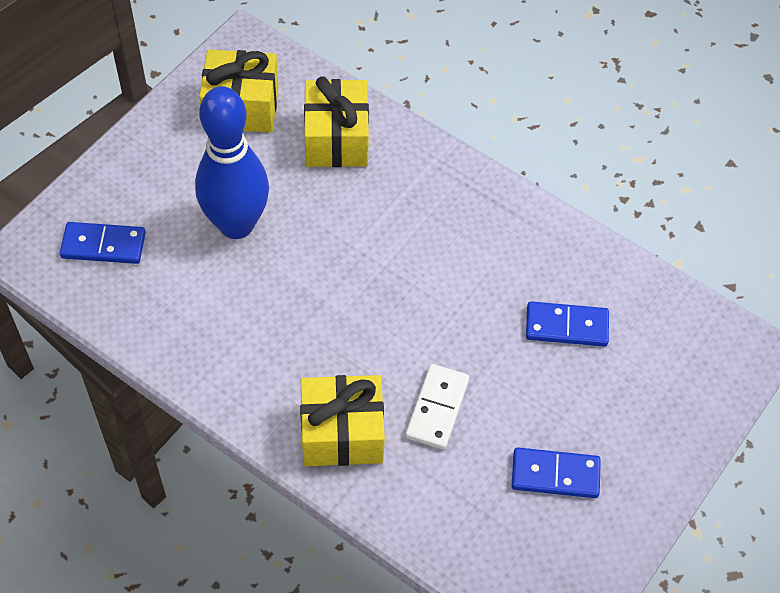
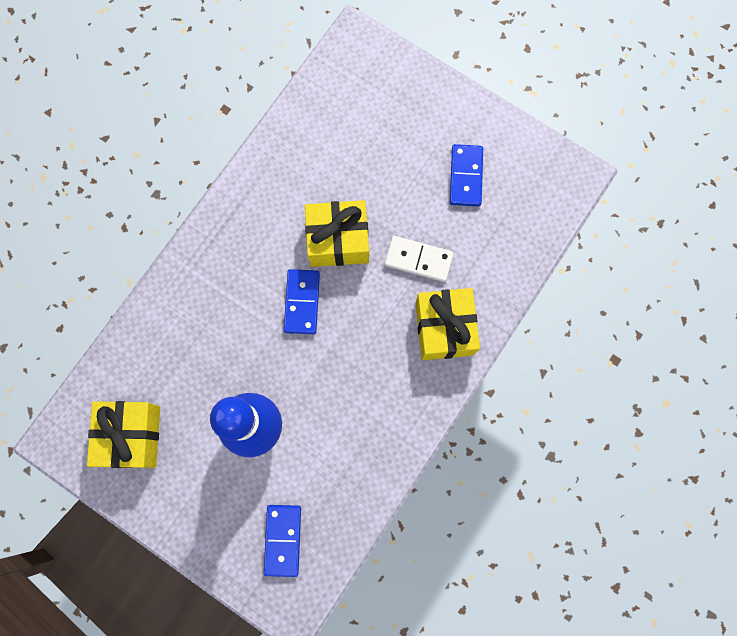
camera: 90 degrees left, 20 degrees up
(336, 139) = (166, 350): yellow gift -> yellow gift (338, 240)
(566, 326) = (343, 166): blue domino -> blue domino (302, 302)

